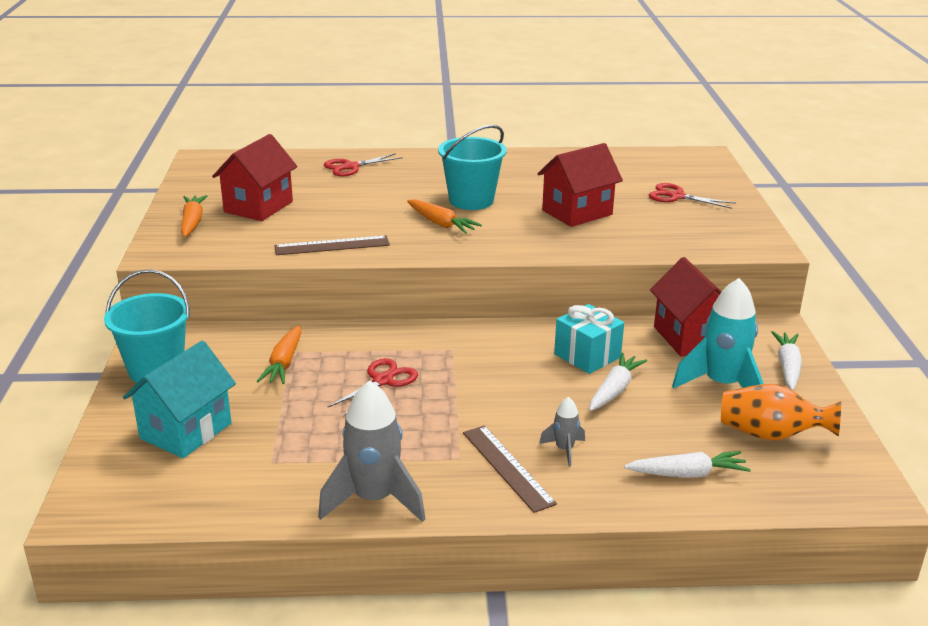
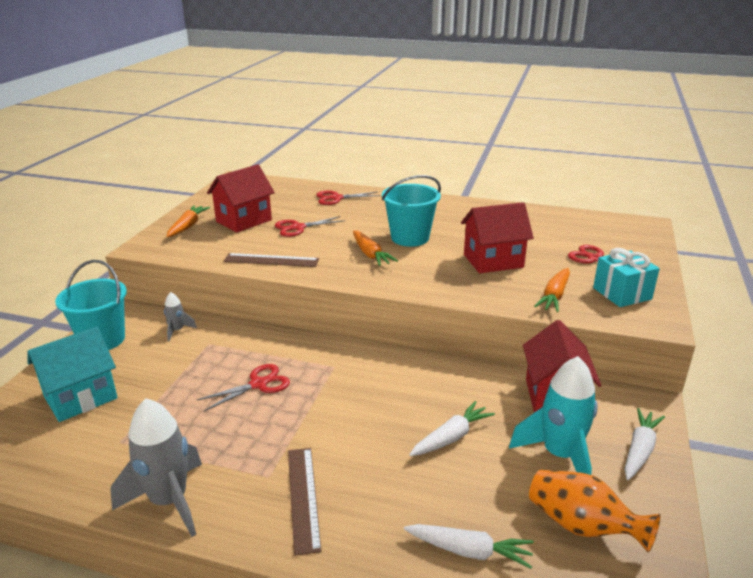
camera: 20 degrees right, 0 degrees up
(284, 363) = (196, 352): orange carrot -> orange carrot (554, 296)
(332, 206) = (298, 228): none -> red scissors
(564, 449) = (366, 491): grey rocket -> grey rocket (177, 331)
(587, 356) = (446, 396): turquoise gift -> turquoise gift (622, 293)

